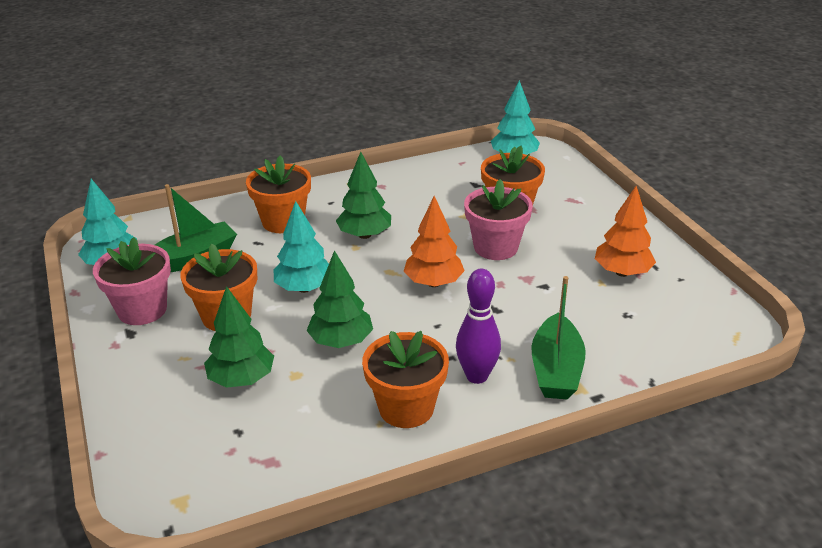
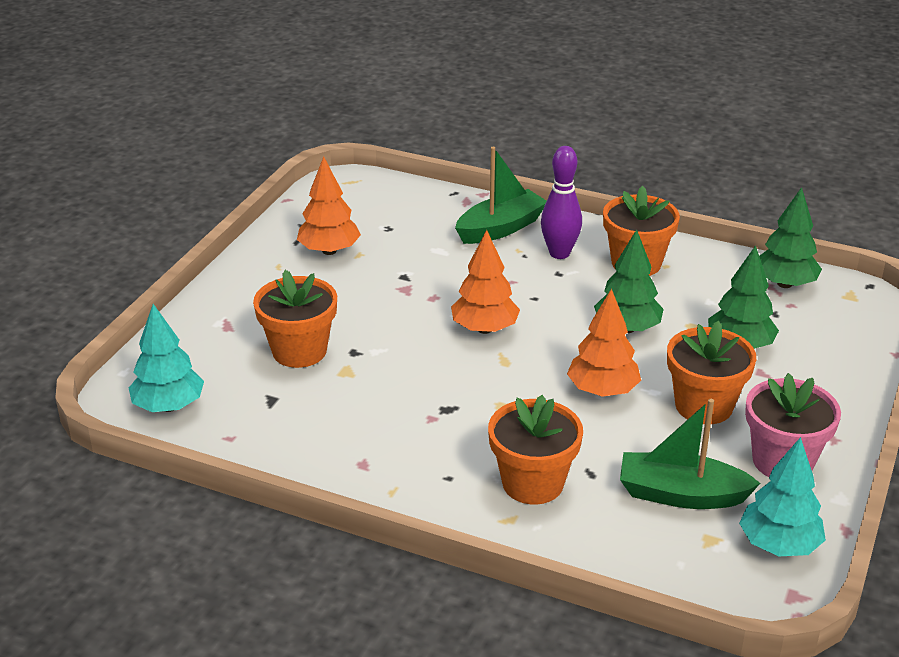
camera: 135 degrees left, 0 degrees up
(304, 288) = (602, 391): turquoise tree -> orange tree
(365, 235) = (473, 411): green tree -> green tree (784, 284)
(495, 247) = (381, 326): pink flower pot -> none

